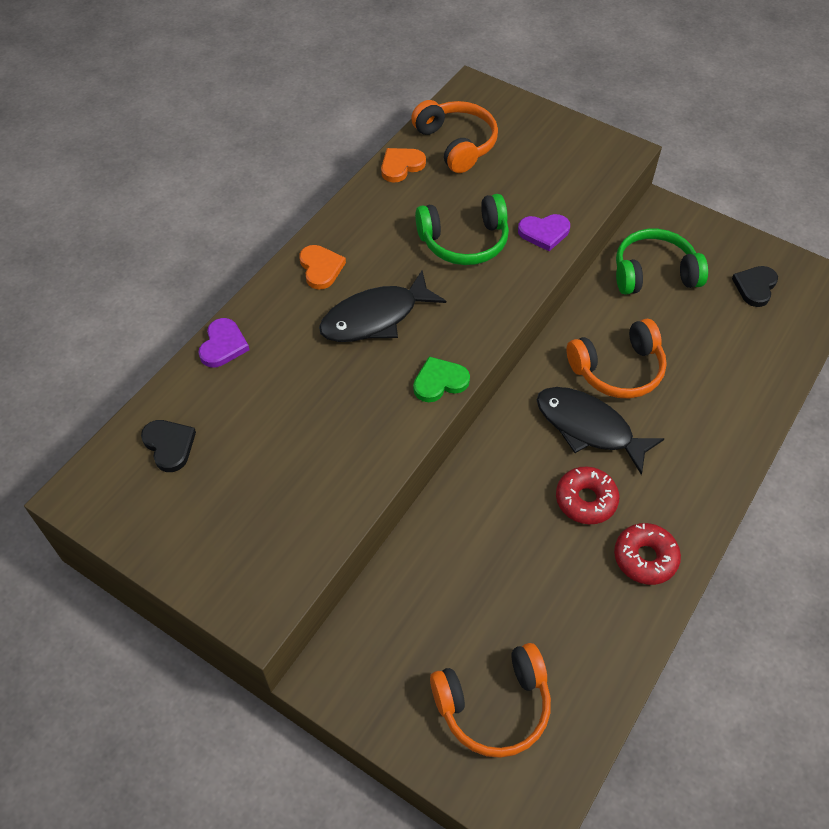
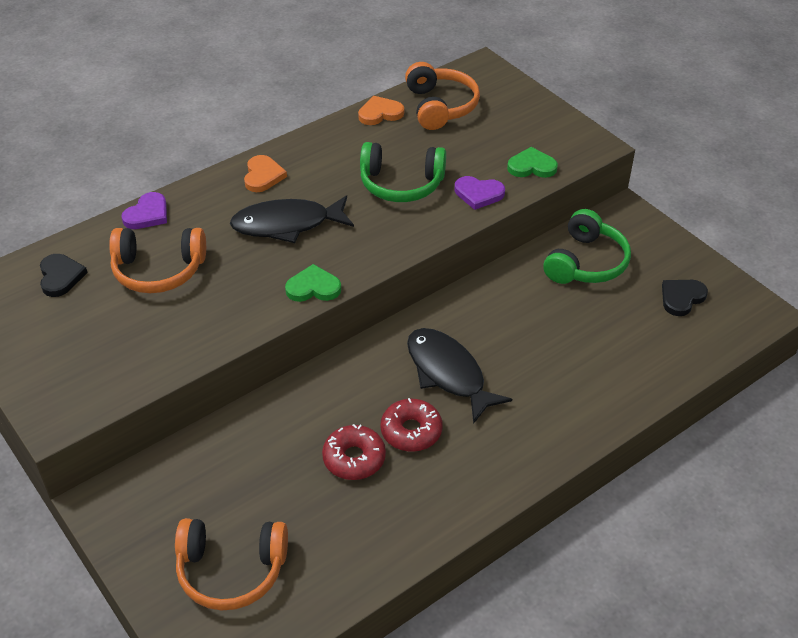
camera: 20 degrees right, 10 degrees down
(578, 189) = (531, 166): none -> green heart
(617, 369) = (504, 333): orange headphones -> orange headphones (158, 270)
(645, 558) = (439, 494): red donut -> red donut (354, 458)
(654, 273) = (585, 262): green headphones -> green headphones turned 105 degrees clockwise

